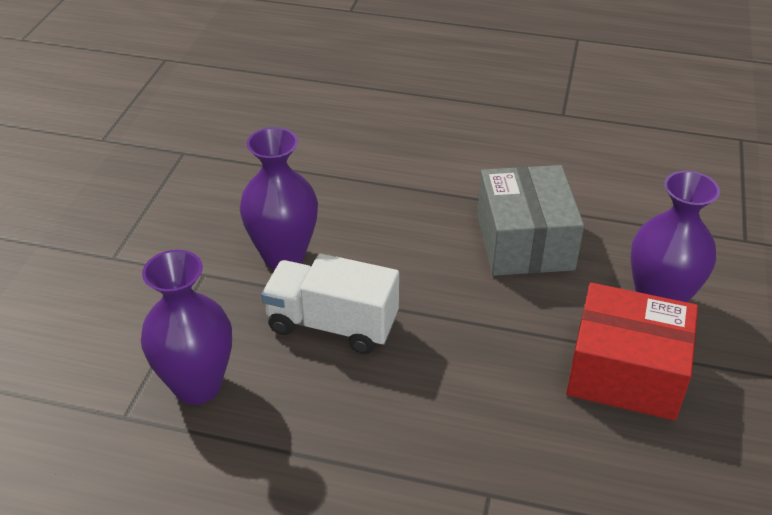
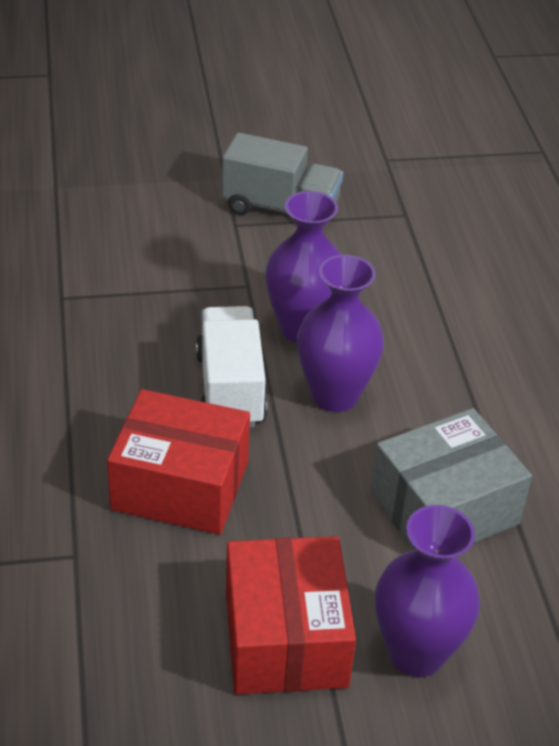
camera: 65 degrees right, 0 degrees up
(114, 221) = (280, 208): none -> grey truck
(197, 385) = (113, 327): purple vase -> purple vase (334, 395)
(434, 392) = (180, 485): none -> red box

